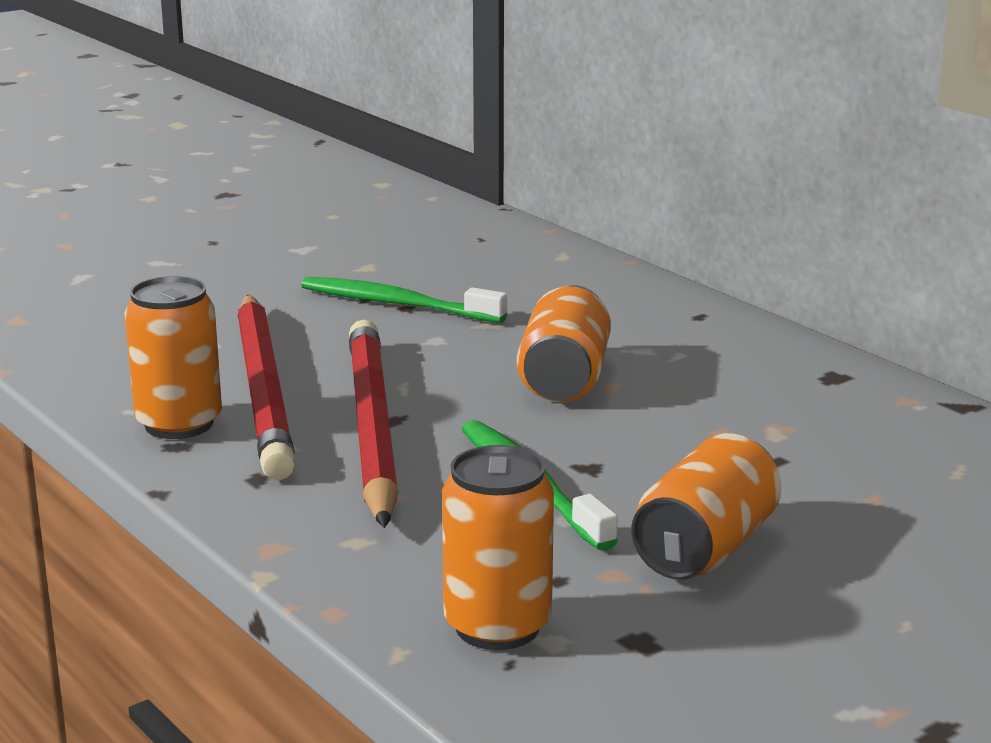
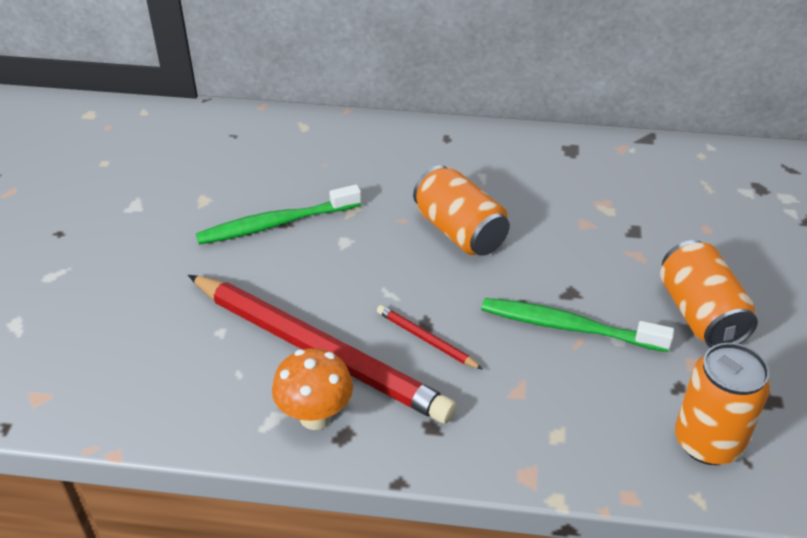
camera: 45 degrees left, 20 degrees up
(179, 424) = (315, 416): orange can -> orange mushroom
(372, 428) = (426, 339): red pencil -> red pencil, size x0.40

